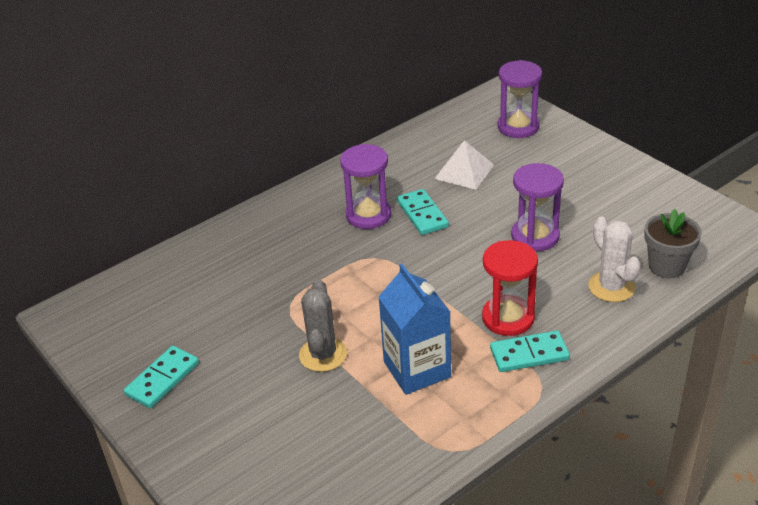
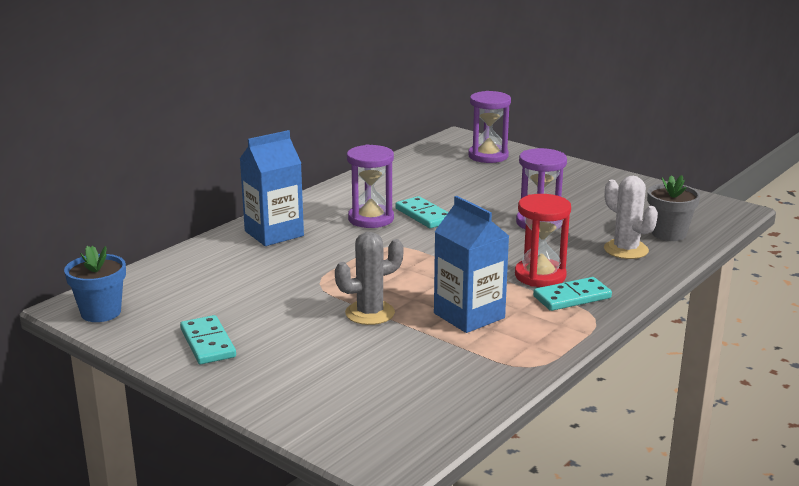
camera: 15 degrees left, 15 degrees down
(82, 325) = (101, 312): none -> blue flower pot
(162, 379) = (207, 343): turquoise domino -> turquoise domino turned 45 degrees counterclockwise
(269, 228) = (274, 233): none -> blue carton
(323, 354) = (370, 313): grey cactus -> grey cactus turned 75 degrees clockwise
(464, 171) = (451, 186): white pyramid -> none

